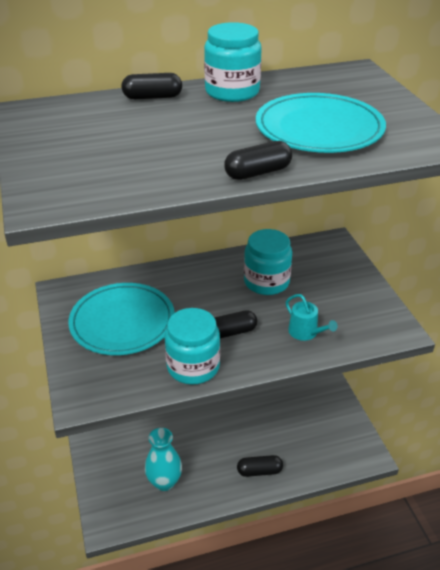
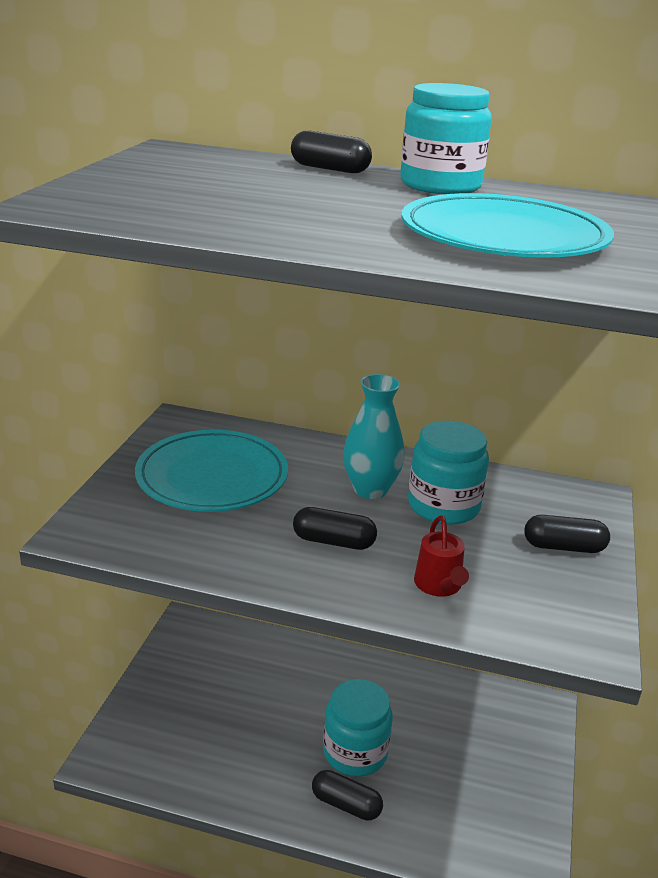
camera: 30 degrees right, 10 degrees down
(164, 482) = (211, 748): turquoise vase -> turquoise vase (370, 489)
(193, 366) = (244, 557): turquoise jar -> turquoise jar (355, 752)
(258, 172) = (341, 248): black capsule -> black capsule (563, 547)
(305, 332) = (439, 585): turquoise watering can -> red watering can

